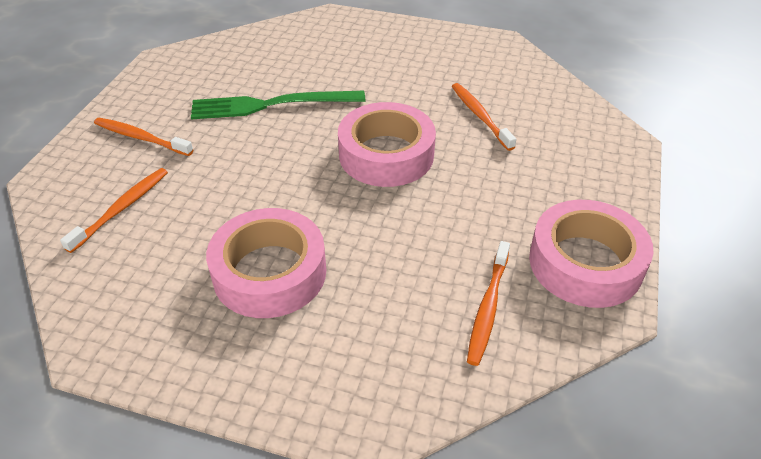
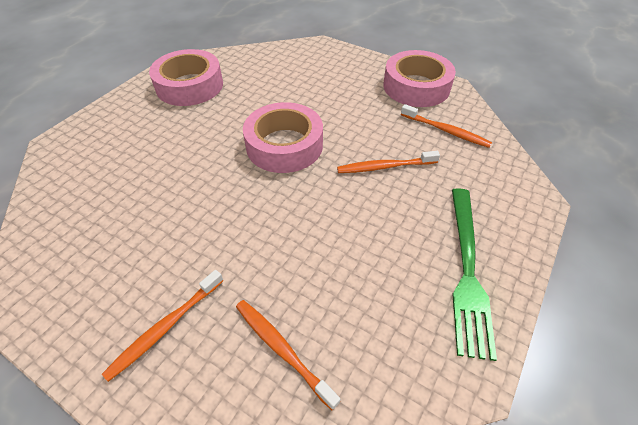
camera: 75 degrees left, 5 degrees up
(269, 272) = (397, 234): pink tape -> pink tape (189, 85)
(271, 105) = (175, 206): green fork -> green fork (467, 270)
(480, 116) = (263, 92): orange toothbrush -> orange toothbrush (384, 167)

